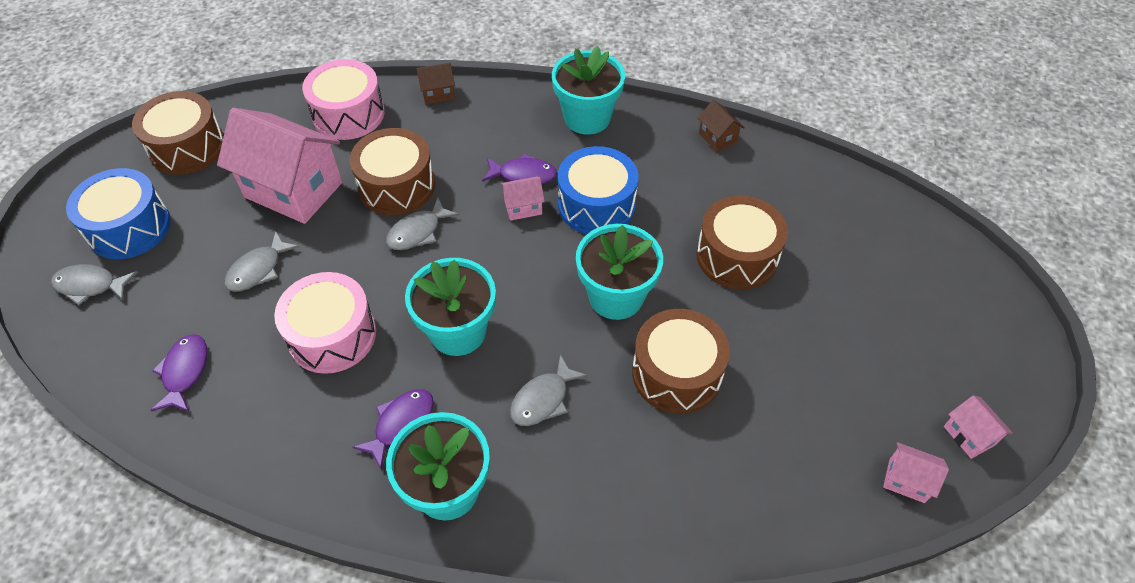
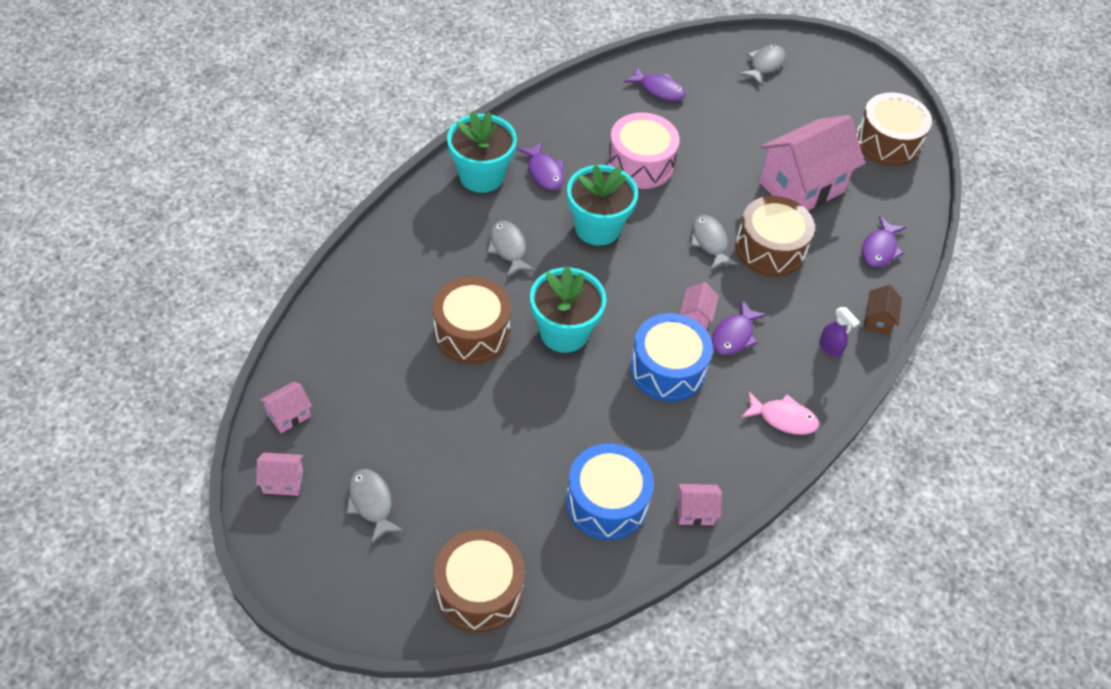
camera: 115 degrees right, 0 degrees up
(129, 227) = (812, 93): blue drum -> blue drum (607, 502)
(258, 269) = (727, 145): grey fish -> grey fish (371, 503)
(348, 114) = (879, 249): pink drum -> purple fish
(491, 112) = (830, 348): none -> purple spray bottle
(587, 118) = (783, 418): turquoise flower pot -> pink fish
(717, 138) = (695, 512): brown house -> pink house
(737, 256) = (547, 437): brown drum -> brown drum (479, 590)

